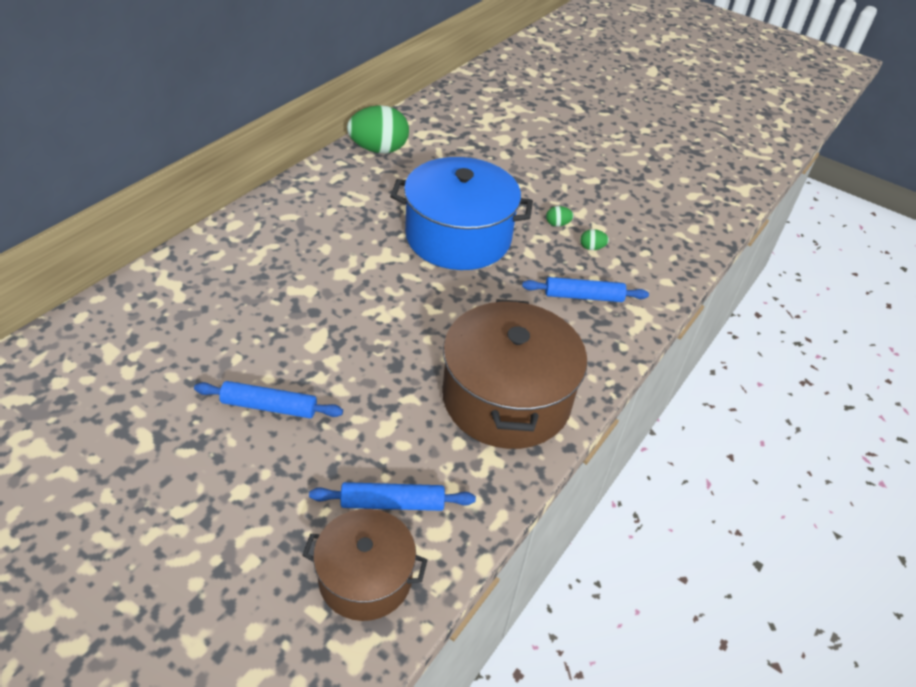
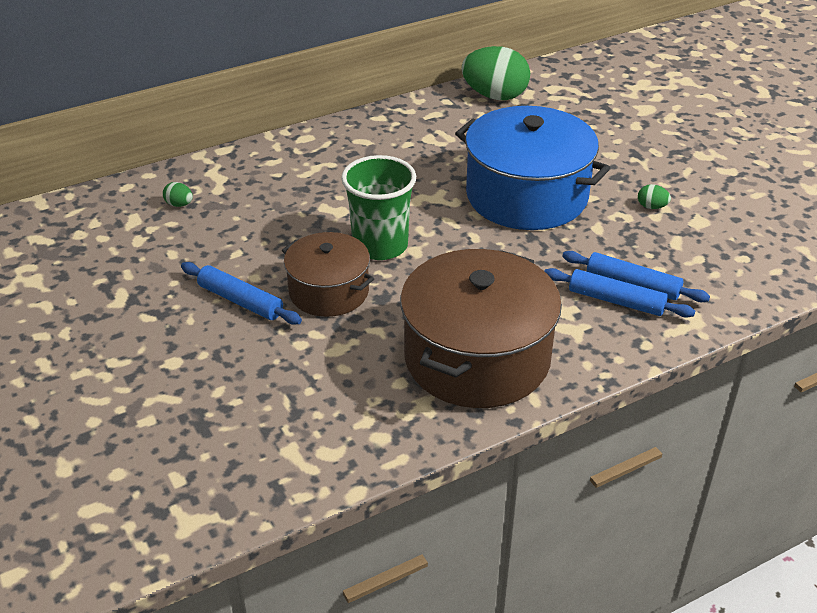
camera: 30 degrees right, 5 degrees down
(364, 315) = (380, 246): none -> green cup
(365, 577) = (237, 466): brown pot -> brown pot (329, 291)
(392, 503) = (301, 414): blue rolling pin -> blue rolling pin (616, 301)
(592, 248) = (677, 239): green egg -> green egg (179, 204)

